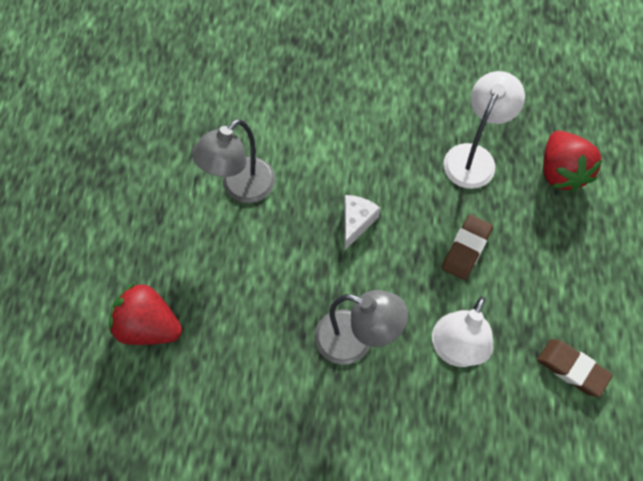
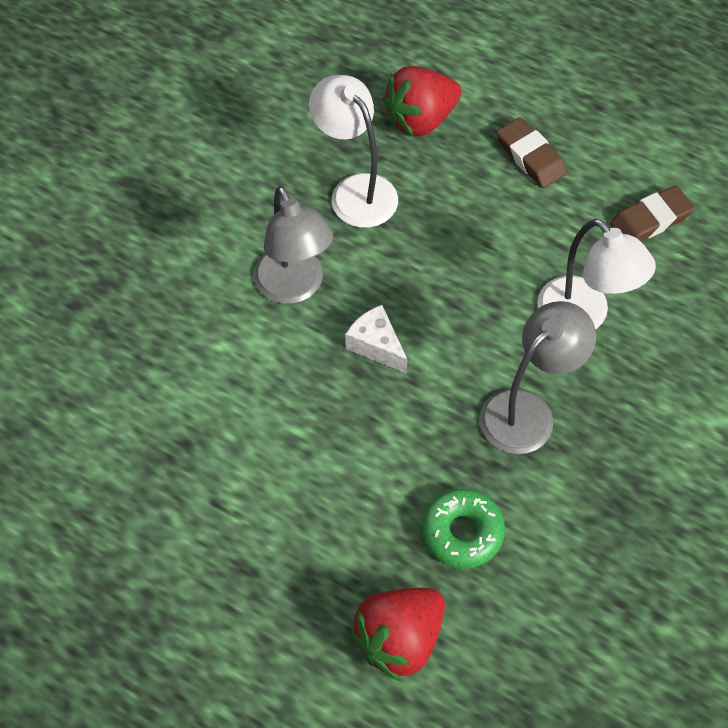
camera: 65 degrees left, 5 degrees down
(240, 188) = (259, 454): grey lamp -> grey lamp (294, 287)
(241, 335) = (462, 532): none -> green donut
(466, 249) = (467, 251): brown eraser -> brown eraser (530, 157)
(561, 172) = (420, 120): red strawberry -> red strawberry turned 135 degrees clockwise

